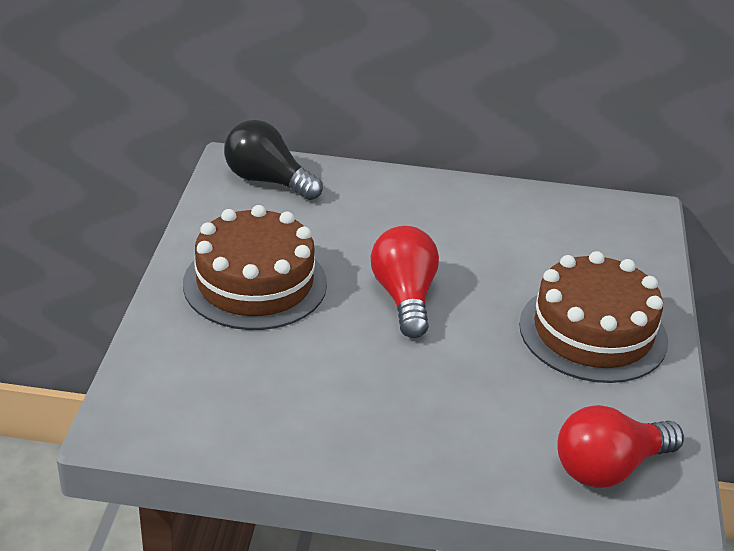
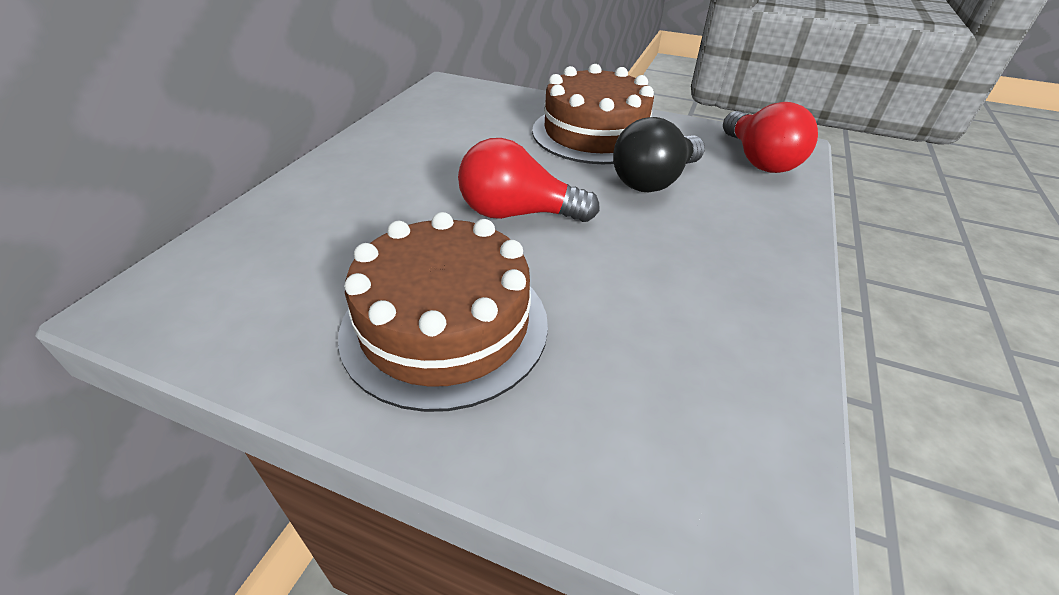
camera: 75 degrees left, 5 degrees up
(267, 181) = (212, 279): black light bulb -> black light bulb (654, 180)

